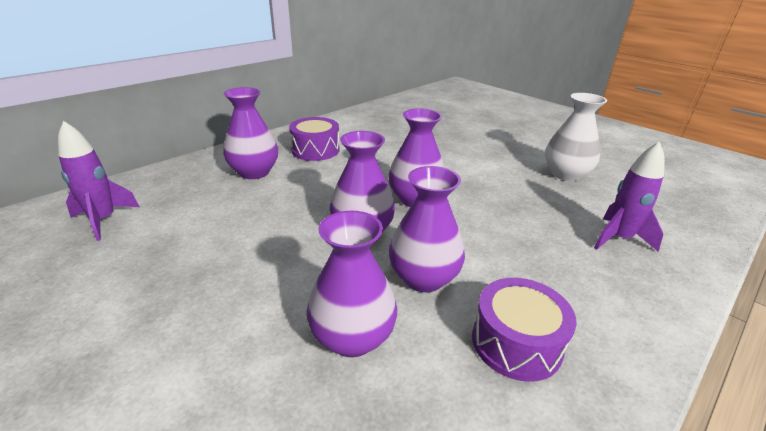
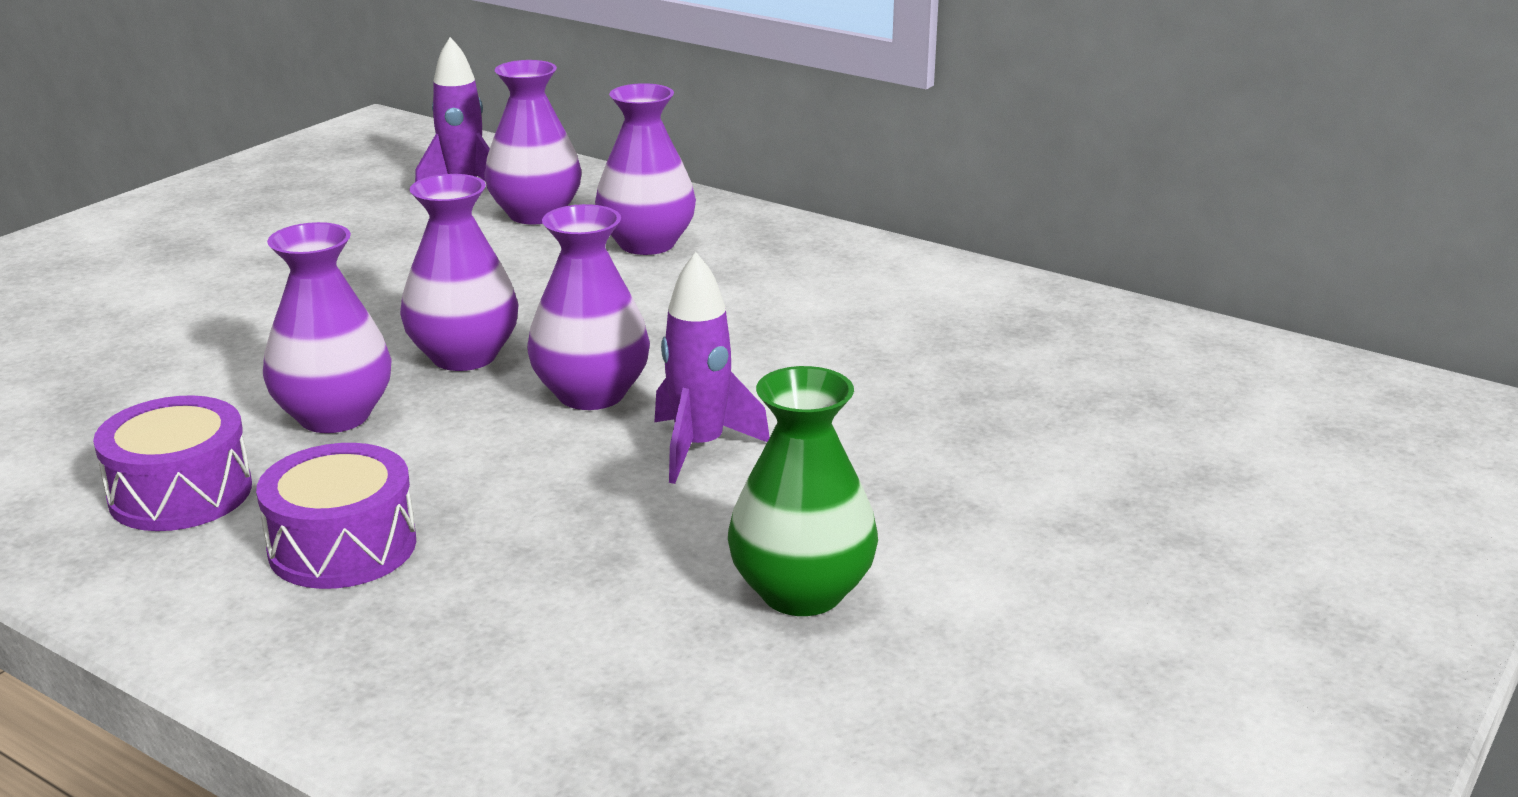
camera: 80 degrees right, 5 degrees down
(315, 150) = (773, 277): purple drum -> purple drum (342, 546)
(352, 337) = (211, 376): purple vase -> purple vase (536, 214)
(565, 174) = (801, 592): white vase -> green vase
(618, 239) = (478, 634): purple rocket -> purple rocket (699, 448)

